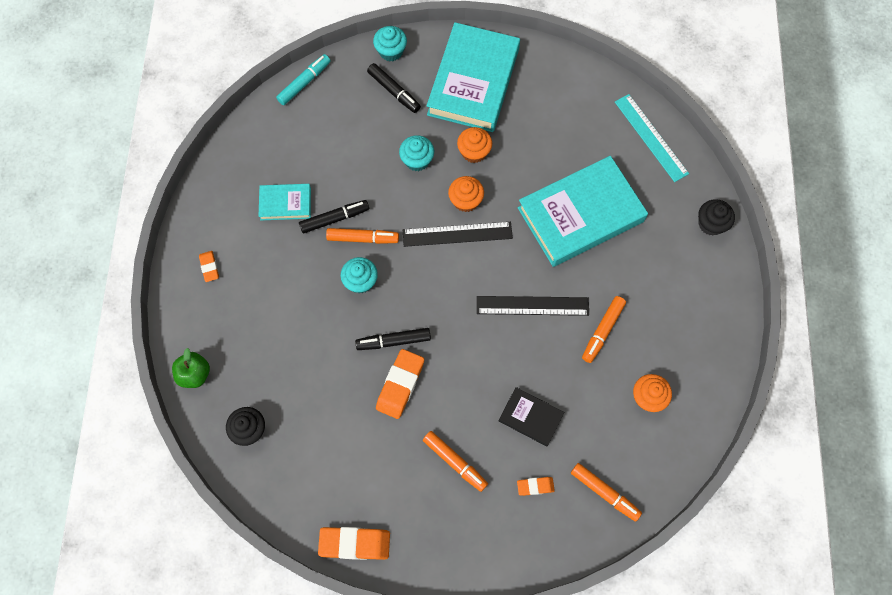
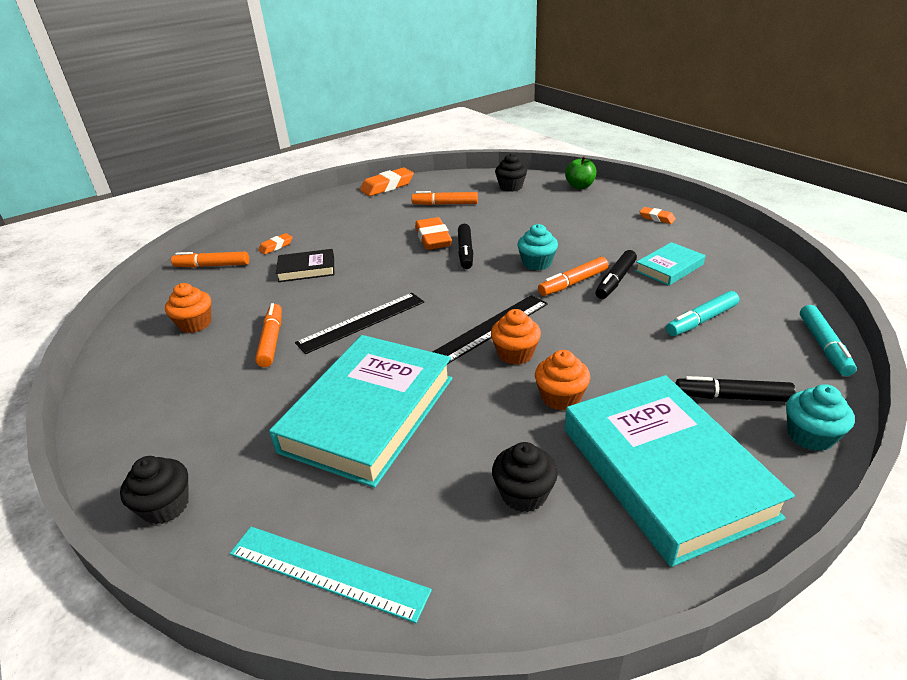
camera: 145 degrees right, 35 degrees down
(335, 146) = (702, 320): none -> turquoise marker
(394, 341) = (465, 252): black marker -> black marker turned 135 degrees clockwise
(417, 160) = (609, 355): turquoise cupcake -> none
(454, 461) = (351, 231): orange marker -> orange marker (445, 204)
(543, 114) = (524, 494): none -> black cupcake

